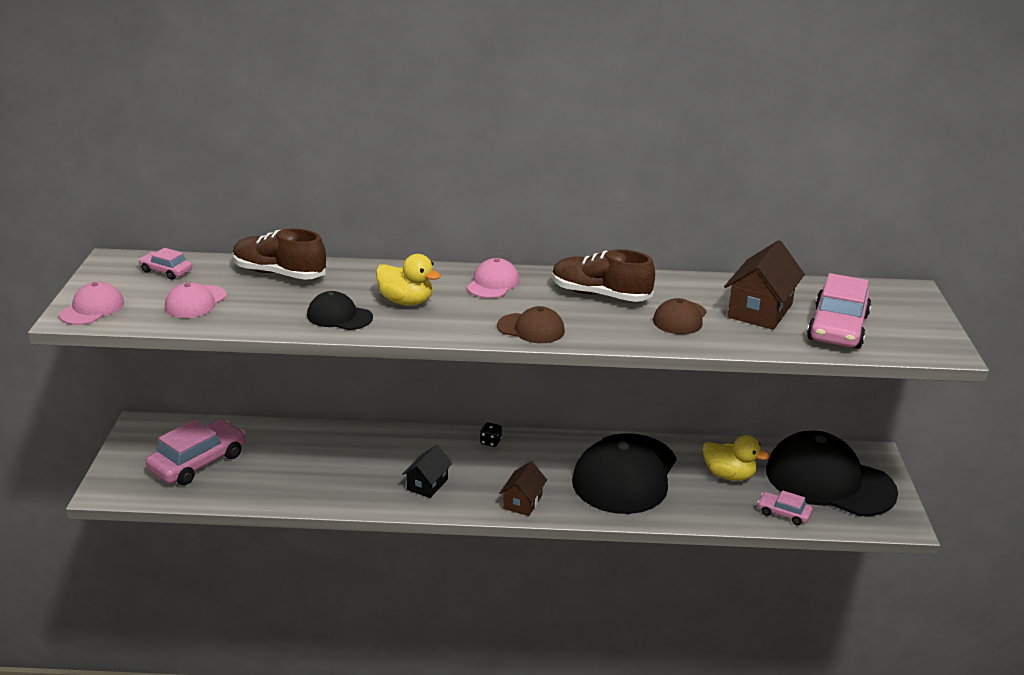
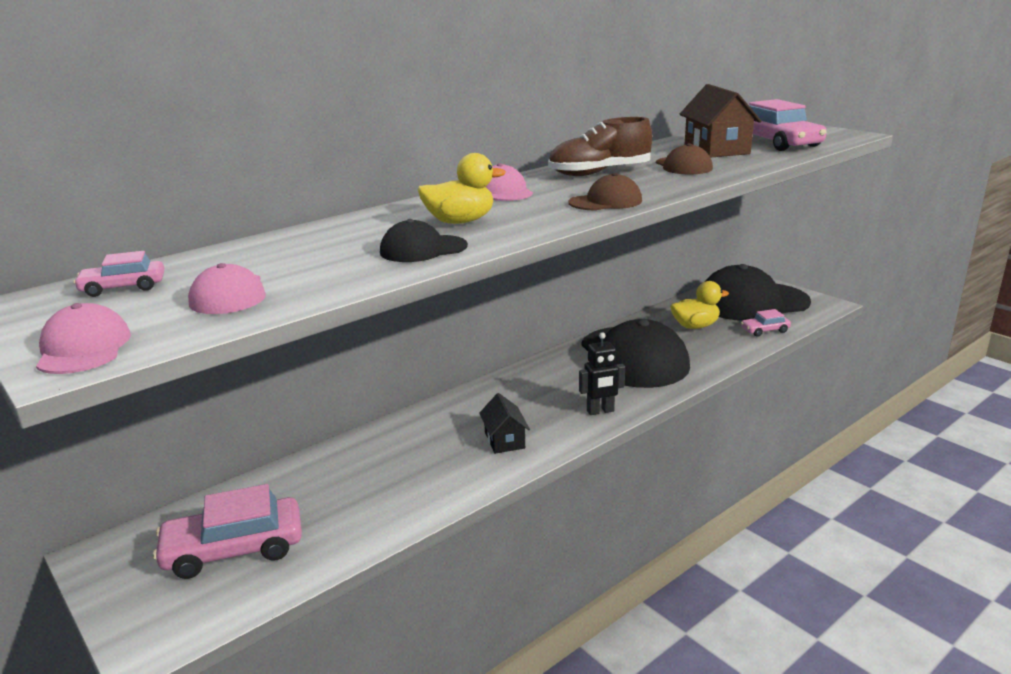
camera: 40 degrees left, 5 degrees down
(198, 462) = (234, 549): pink car -> pink car turned 105 degrees counterclockwise
(279, 273) = (279, 246): brown shoe -> none
(490, 442) = (501, 386): black dice -> none
(523, 502) = (600, 411): brown house -> black robot

